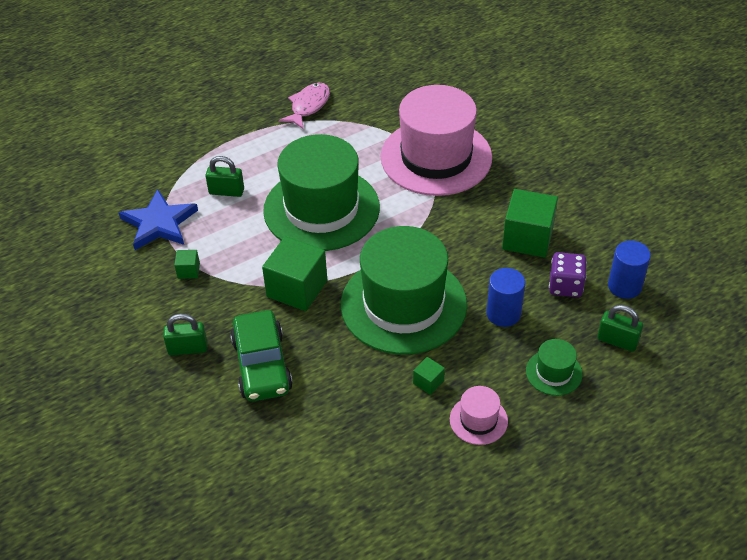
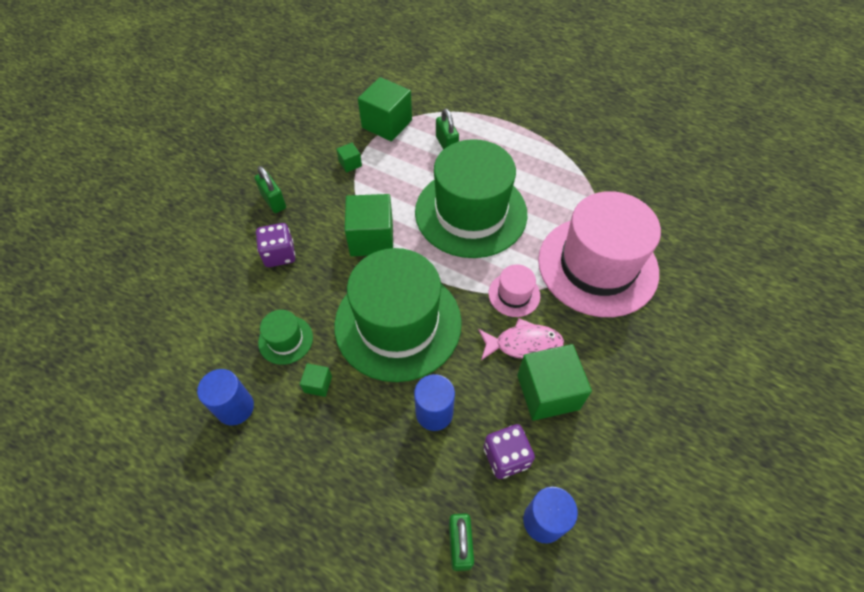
camera: 60 degrees right, 10 degrees up
(159, 223) = (387, 124): blue star -> green cube
(262, 365) = (279, 254): green car -> purple dice
(308, 106) = (583, 147): pink fish -> pink fish (523, 344)
(413, 451) = (235, 407): none -> blue cylinder
(478, 420) = (292, 447): pink hat -> pink hat (514, 294)
(554, 372) = (383, 494): green hat -> green hat (285, 340)

